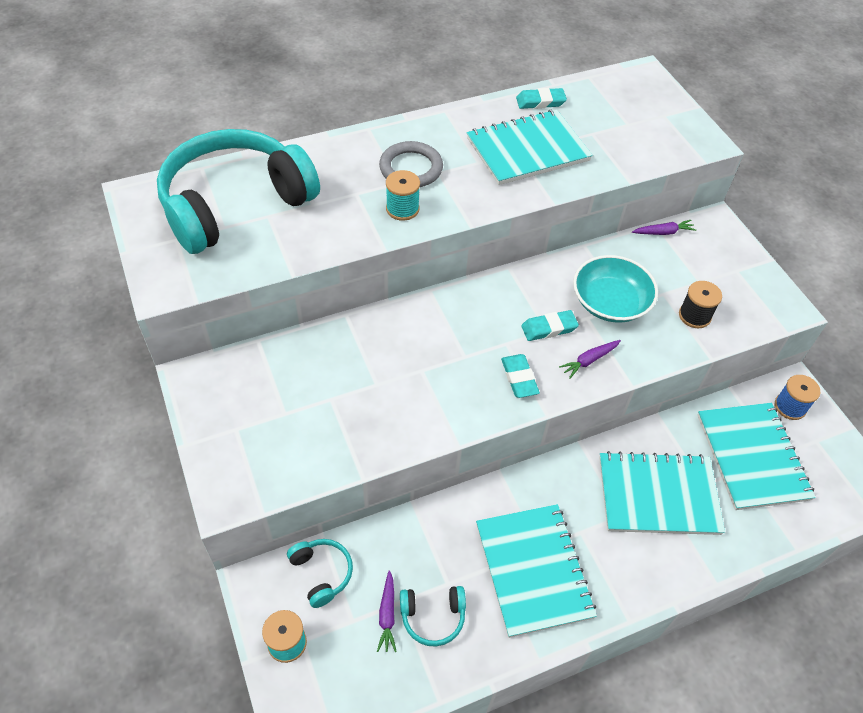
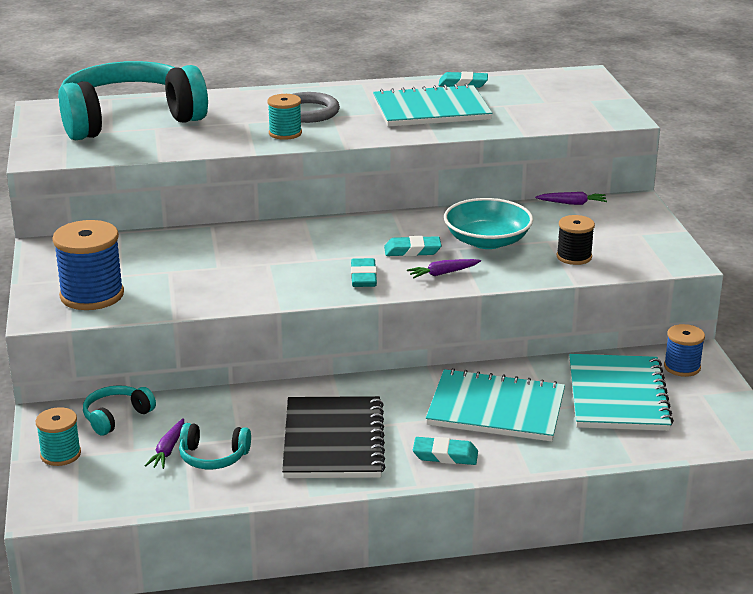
camera: 15 degrees right, 25 degrees down
(267, 453) = (92, 295): none -> blue spool
(322, 573) = (116, 417): turquoise headphones -> turquoise headphones turned 120 degrees counterclockwise
(533, 570) = (333, 441): turquoise notebook -> black notebook
(637, 572) = (445, 455): none -> turquoise eraser

